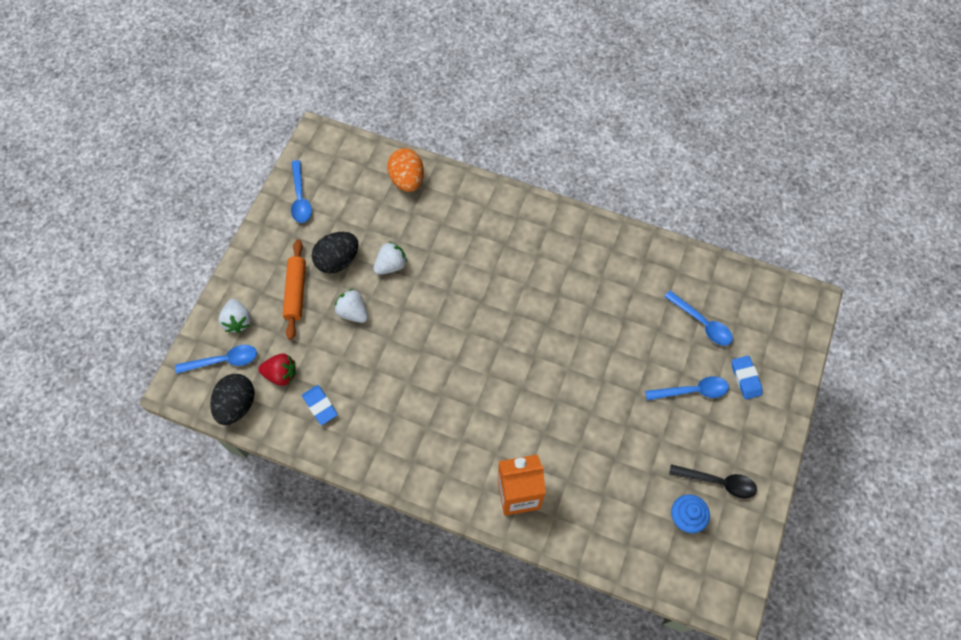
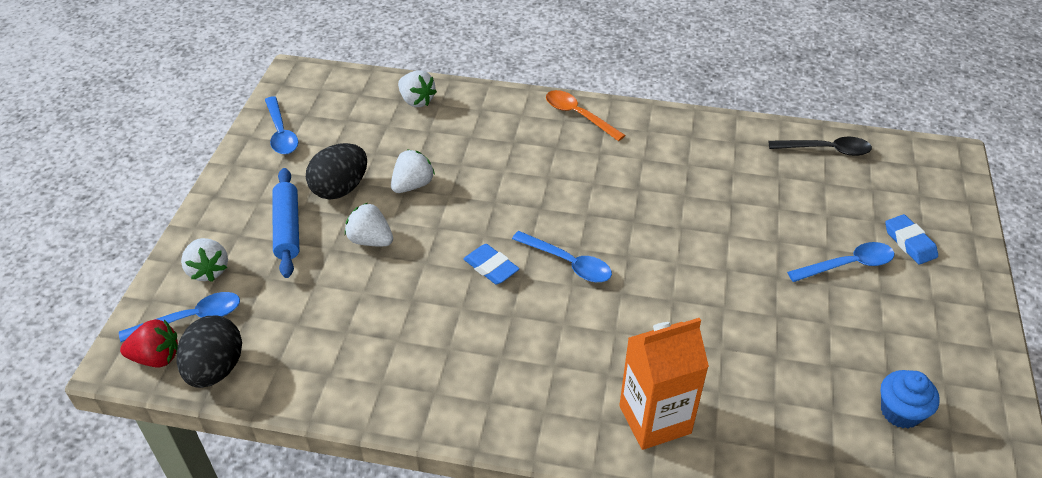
camera: 10 degrees left, 20 degrees down
(281, 374) = (278, 323): red strawberry -> red strawberry (156, 357)
(296, 292) = (287, 228): orange rolling pin -> blue rolling pin
(320, 406) = (340, 353): blue eraser -> blue eraser (491, 267)
(407, 180) = (416, 101): orange egg -> white strawberry
(529, 214) = (578, 115): none -> orange spoon
(702, 323) = (831, 194): blue spoon -> blue spoon (568, 263)
(718, 482) = (926, 362): black spoon -> black spoon (826, 150)

